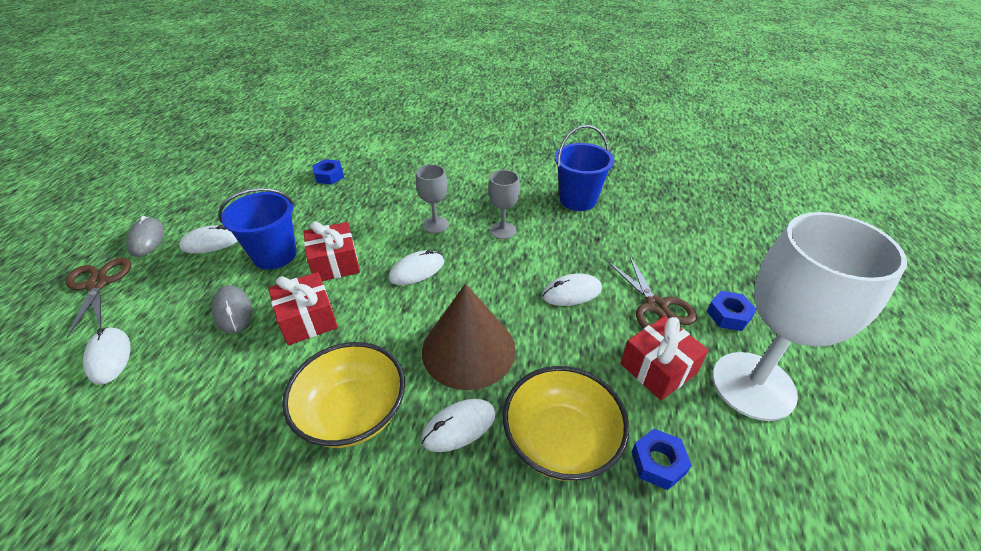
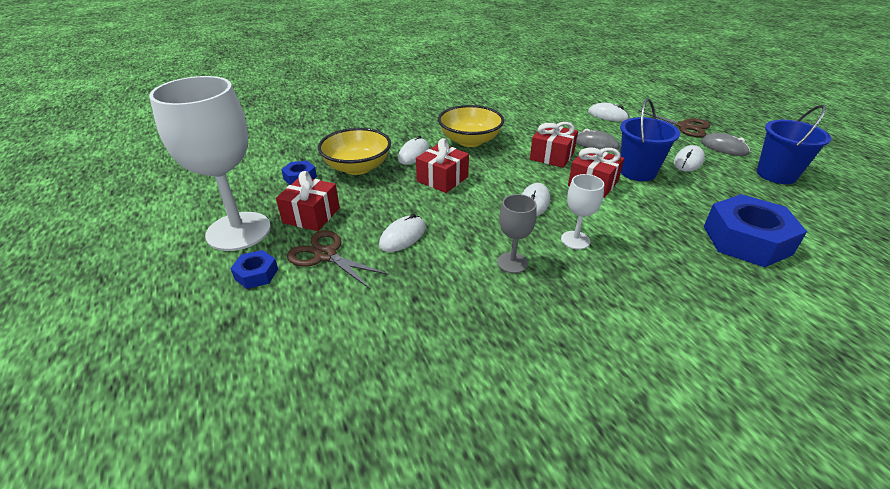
camera: 145 degrees right, 5 degrees down
(329, 176) = (746, 240): blue nut -> blue nut, size x2.11
(435, 225) = (575, 240): grey goblet -> white goblet
(468, 350) = (442, 179): brown cone -> red gift
(578, 200) = (475, 345): blue bucket -> blue bucket (776, 174)

